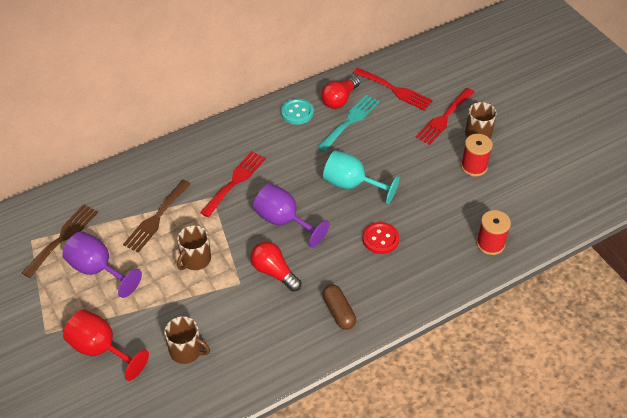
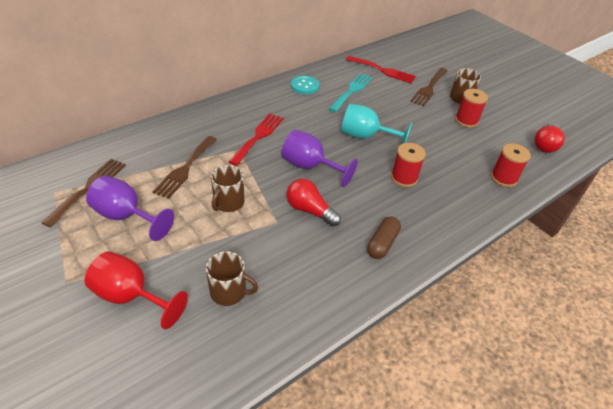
camera: 10 degrees left, 5 degrees down
(339, 99) = (339, 77): red light bulb -> red light bulb (545, 145)
(339, 312) = (382, 243): brown capsule -> brown capsule turned 60 degrees clockwise
(380, 239) = (404, 178): red button -> red spool
(444, 118) = (429, 88): red fork -> brown fork

